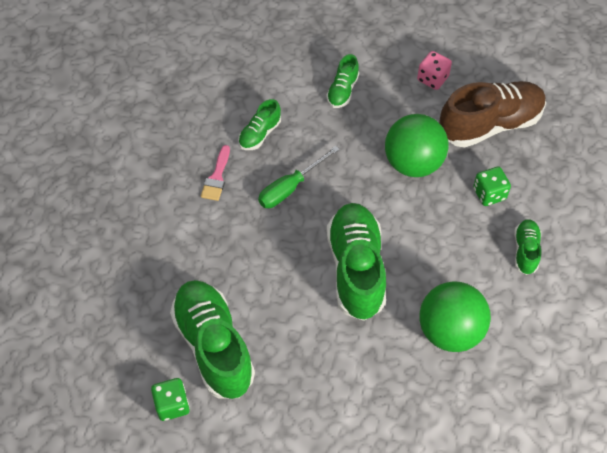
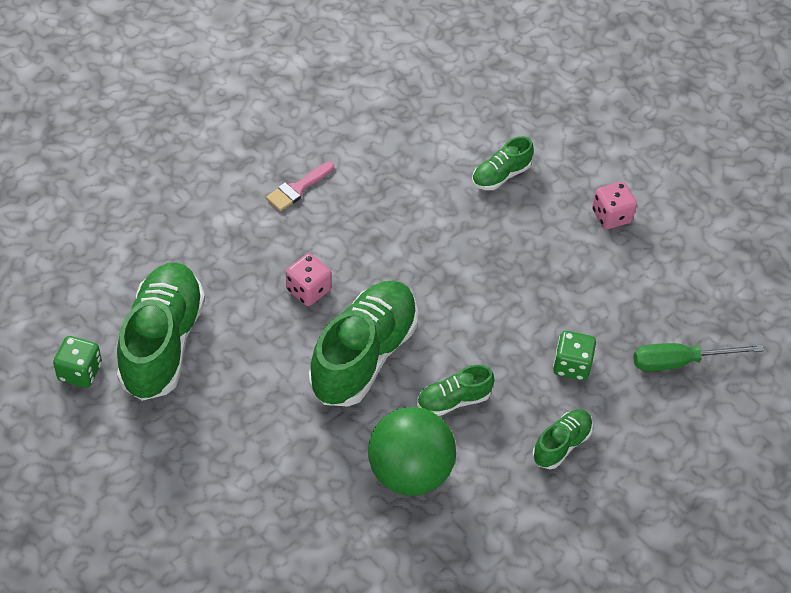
camera: 30 degrees right, 5 degrees down
(260, 134) = (376, 171): green shoe -> green shoe (453, 400)
(282, 245) = (308, 290): none -> pink dice
(290, 187) = (363, 240): green screwdriver -> green screwdriver (680, 362)
(413, 163) = (514, 288): green ball -> none
(490, 125) = (635, 297): brown shoe -> none

